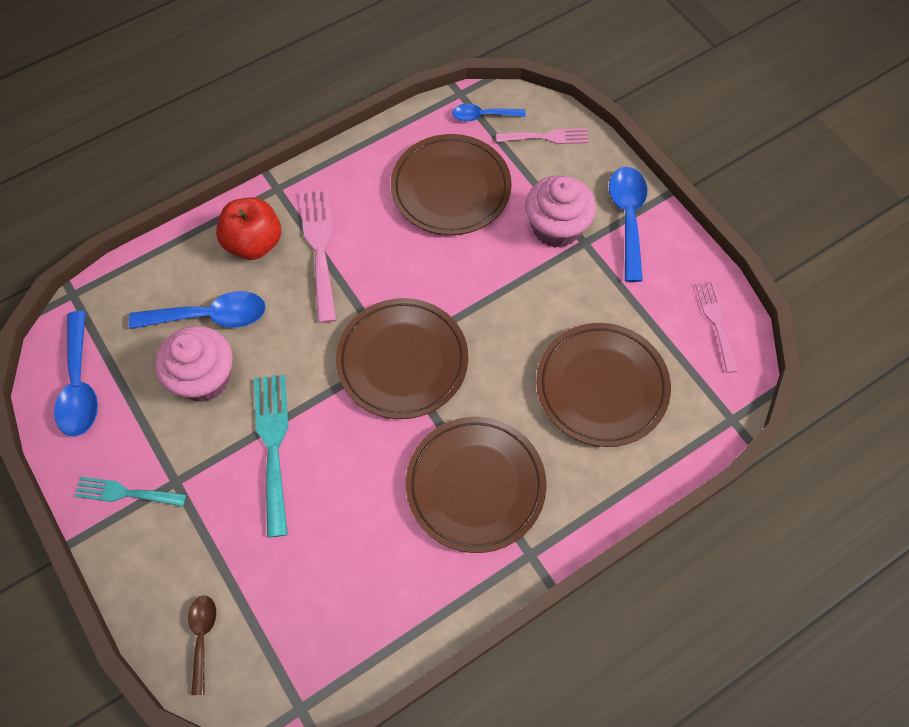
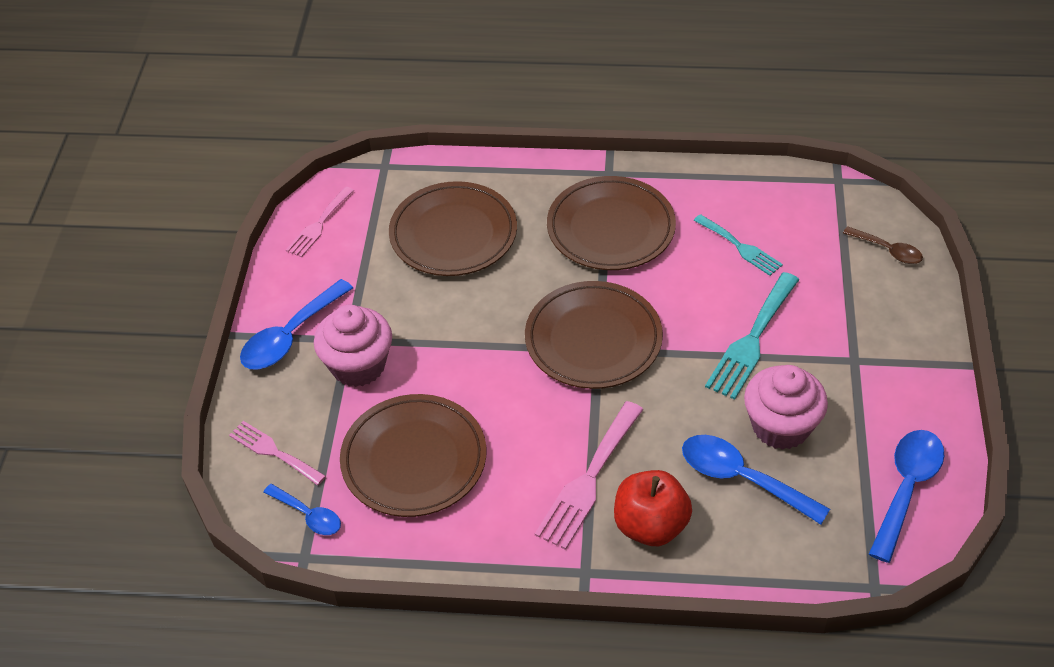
camera: 140 degrees left, 15 degrees down
(125, 493) = (903, 375): turquoise fork -> turquoise fork (740, 247)
(202, 637) = (888, 250): brown spoon -> brown spoon turned 90 degrees counterclockwise

